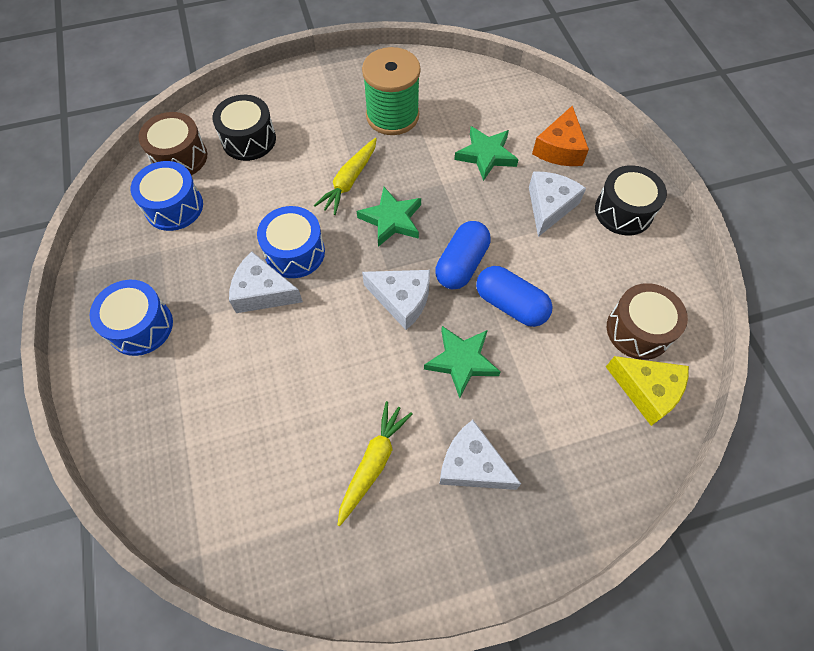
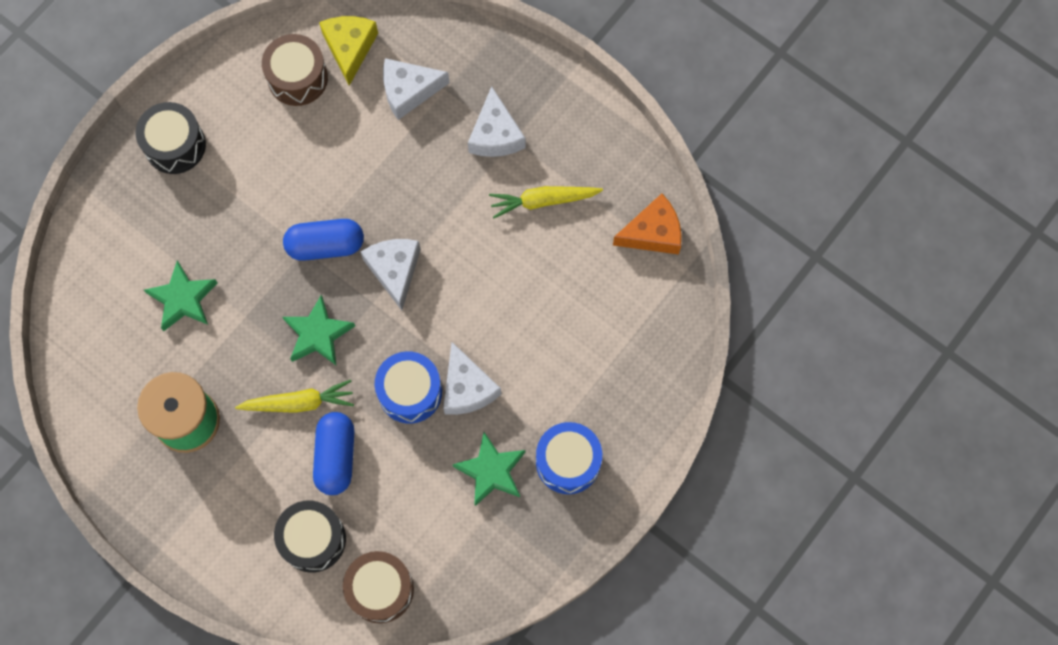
camera: 125 degrees left, 10 degrees up
(174, 207) = (438, 541): blue drum -> none
(462, 361) = (418, 190): green star -> green star (491, 471)
(510, 304) = (339, 184): blue capsule -> blue capsule (336, 457)
(549, 206) = (211, 209): white cheese -> white cheese (408, 91)
(560, 149) = (130, 237): orange cheese -> orange cheese (653, 233)

